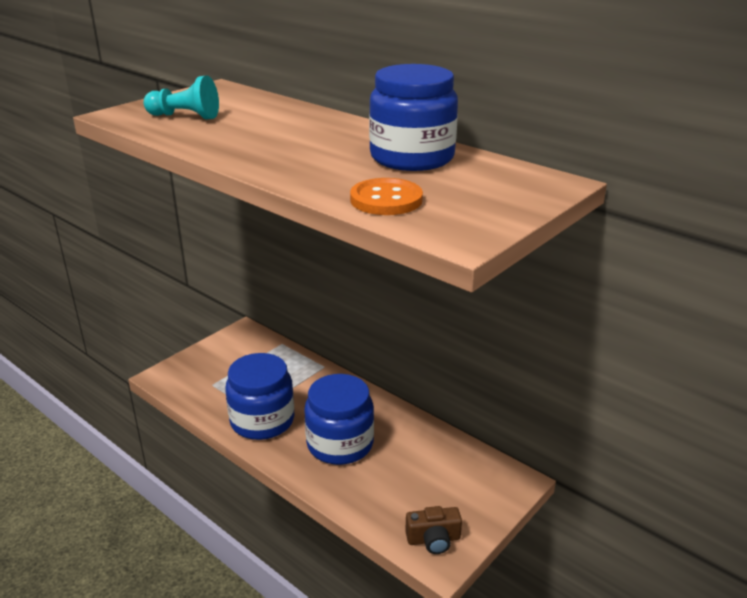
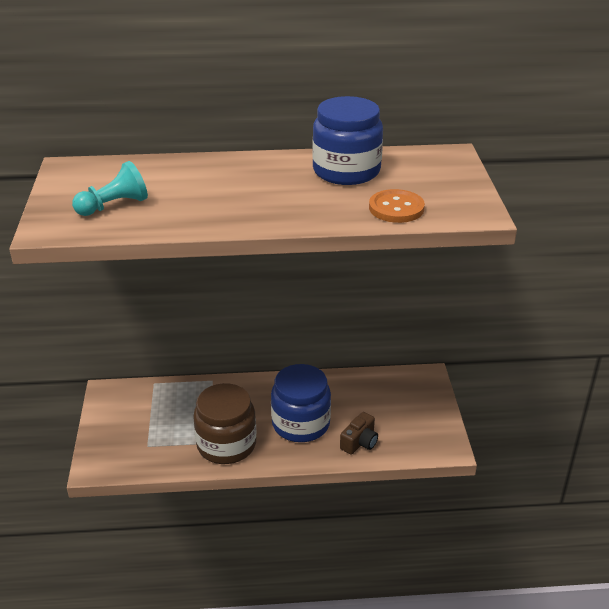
camera: 45 degrees left, 5 degrees up
(262, 420) = (226, 444): blue jar -> brown jar
(433, 539) = (430, 439): brown camera -> brown camera (359, 442)

